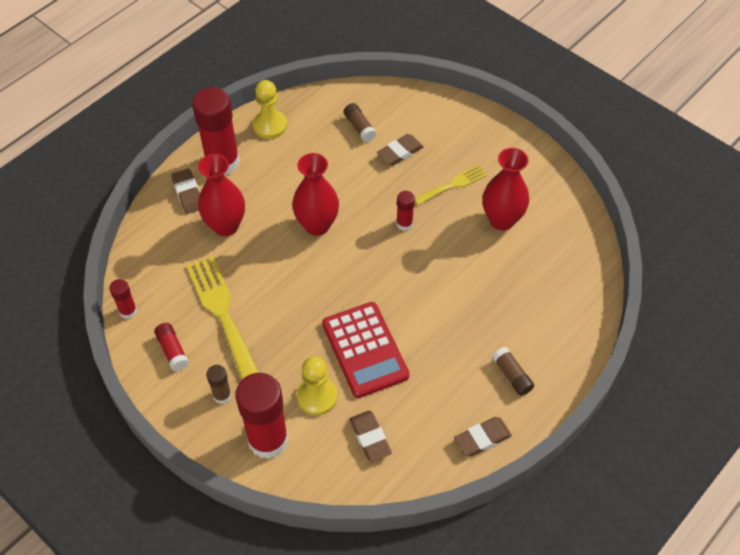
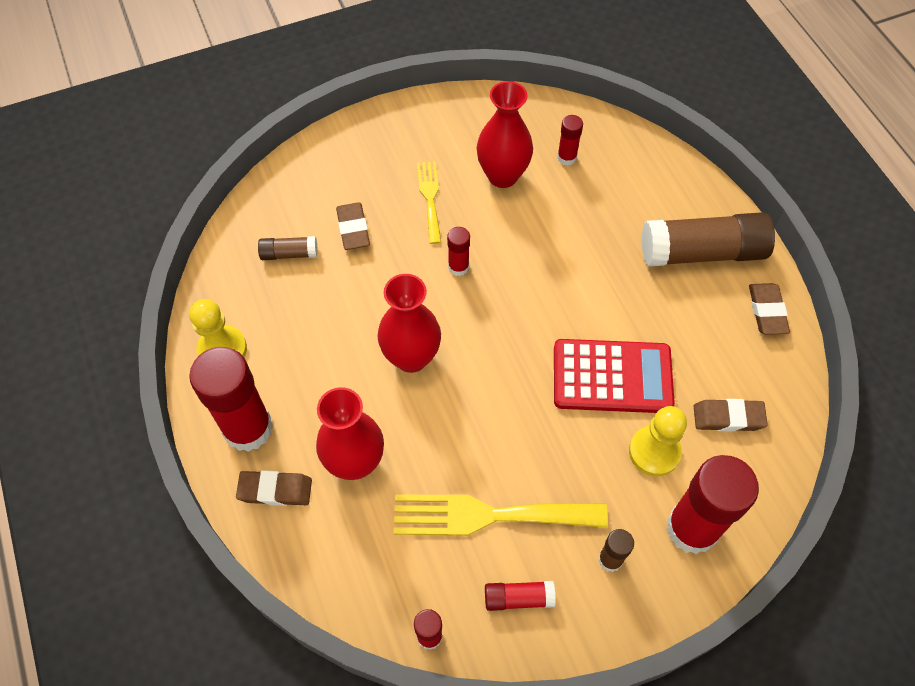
camera: 65 degrees left, 5 degrees up
(512, 375) = (702, 252): brown glue stick -> brown glue stick, size x2.14
(546, 254) = (566, 157): none -> red glue stick

